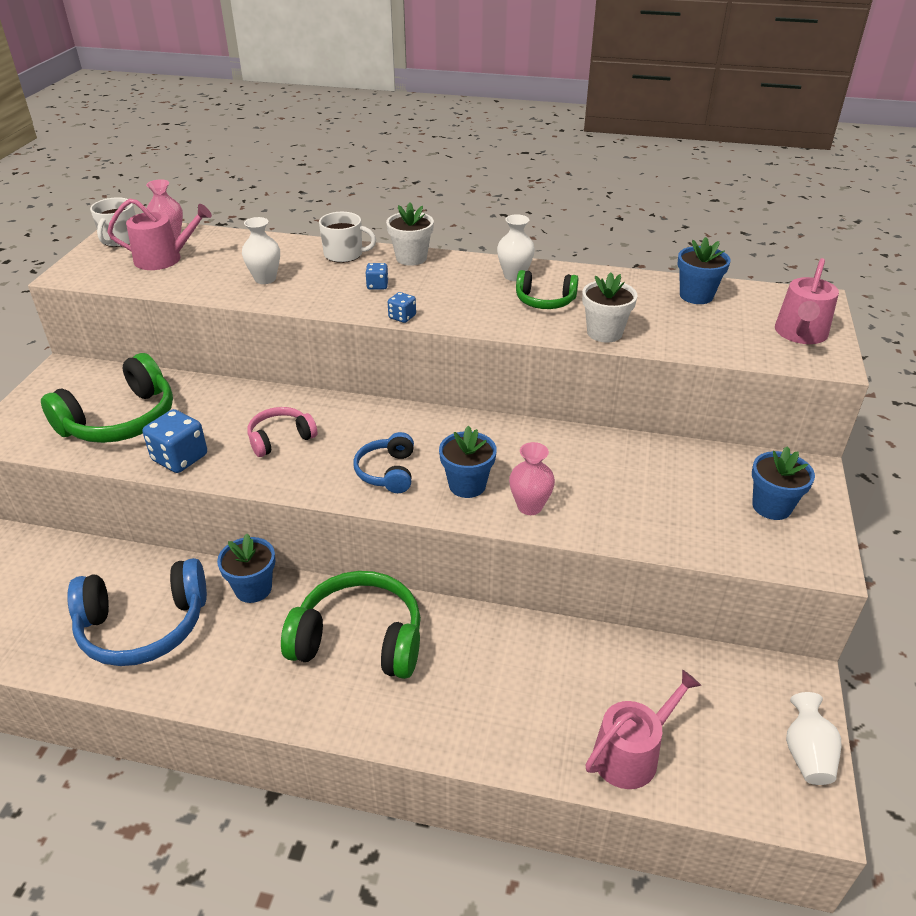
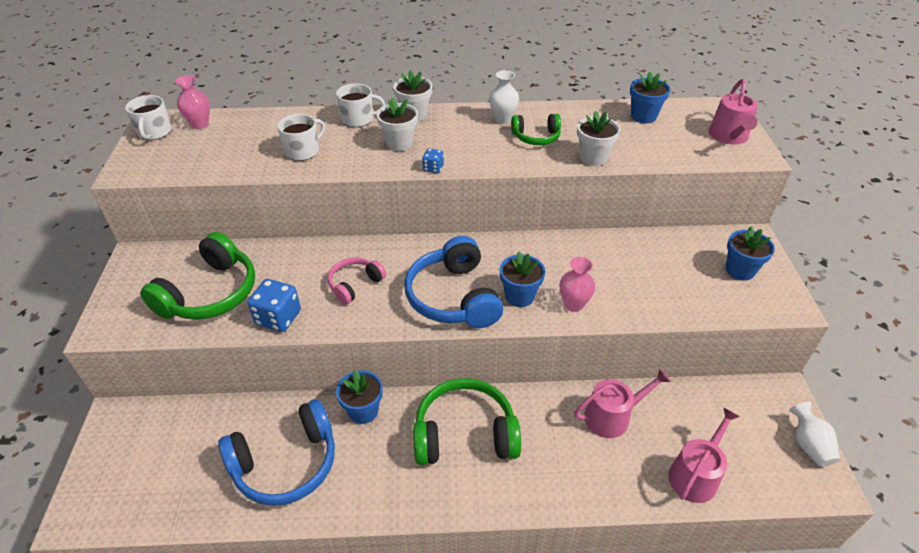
camera: 15 degrees left, 5 degrees up
(164, 259) = (204, 145): pink watering can -> pink watering can (612, 416)
(265, 279) = (303, 151): white vase -> white mug
(377, 285) = (399, 143): blue dice -> white flower pot
(387, 472) = (454, 297): blue headphones -> blue headphones, size x1.81

